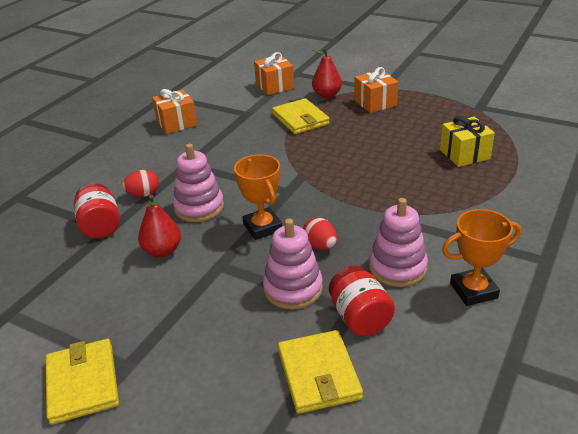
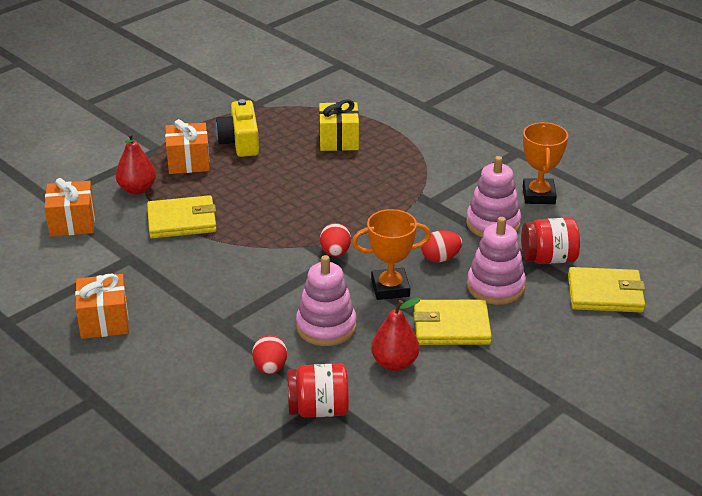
camera: 75 degrees left, 0 degrees up
(82, 383) = (574, 434): yellow wallet -> yellow wallet (451, 326)
(298, 190) = (335, 252): none -> red egg
(420, 114) = (240, 141): none -> yellow camera

